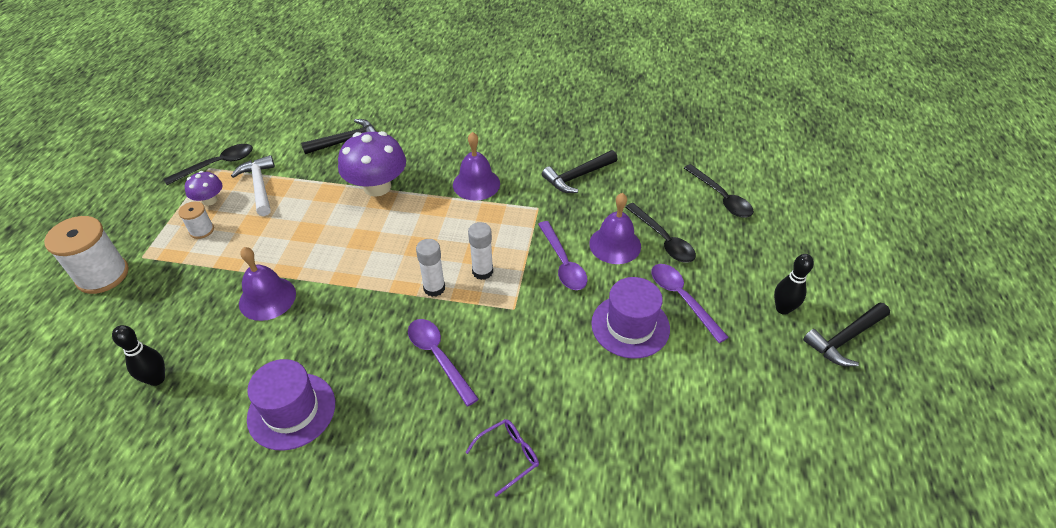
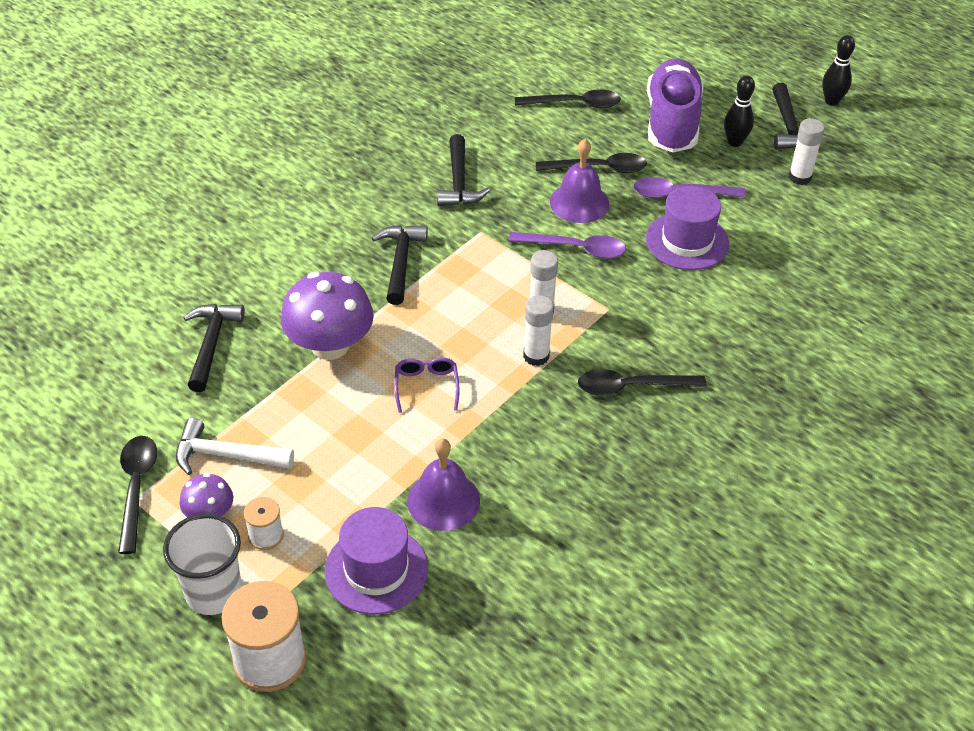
camera: 60 degrees left, 0 degrees up
(148, 229) = (214, 592): none -> white cup
(157, 379) = (498, 632): black bowling pin -> black bowling pin (831, 101)
(291, 410) = (623, 522): purple hat -> purple hat (376, 570)
(438, 357) = (631, 387): purple spoon -> black spoon
(476, 184) = (400, 262): purple bell -> black hammer
(508, 456) = (775, 382): purple glasses -> purple glasses (426, 386)
(762, 259) = (672, 122): none -> purple shoe
(786, 373) = (800, 177): none -> white glue stick

